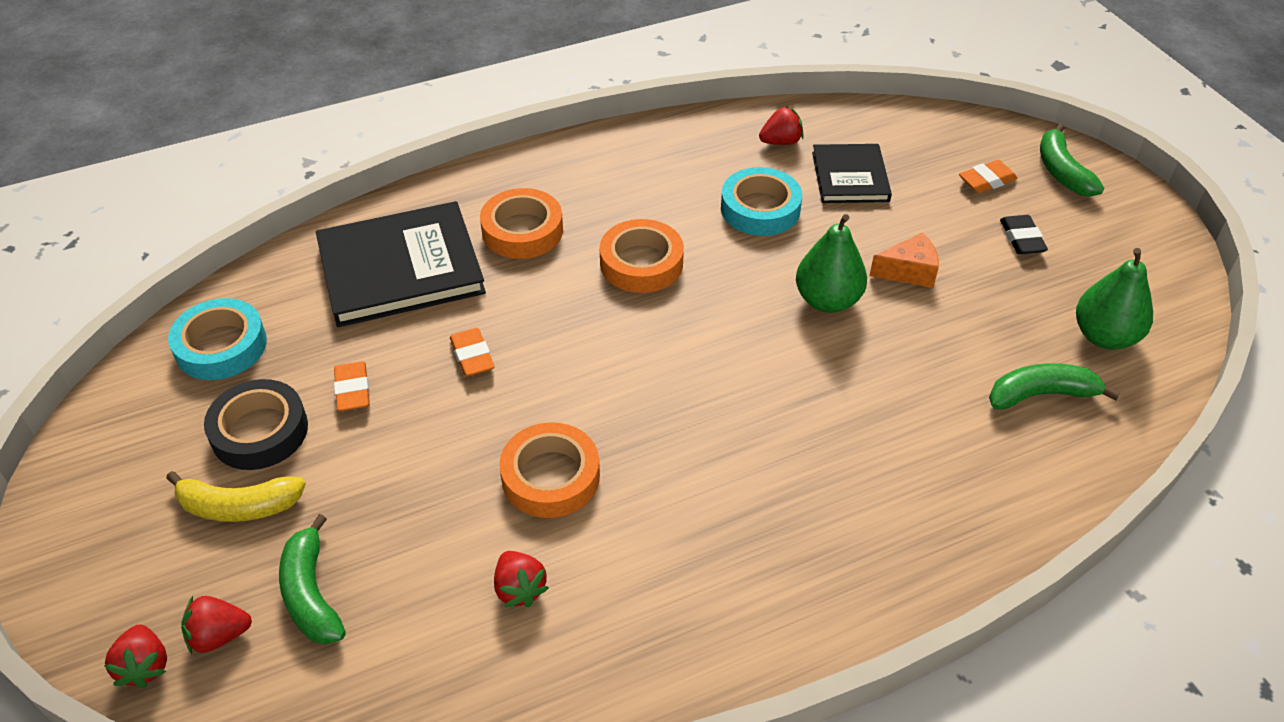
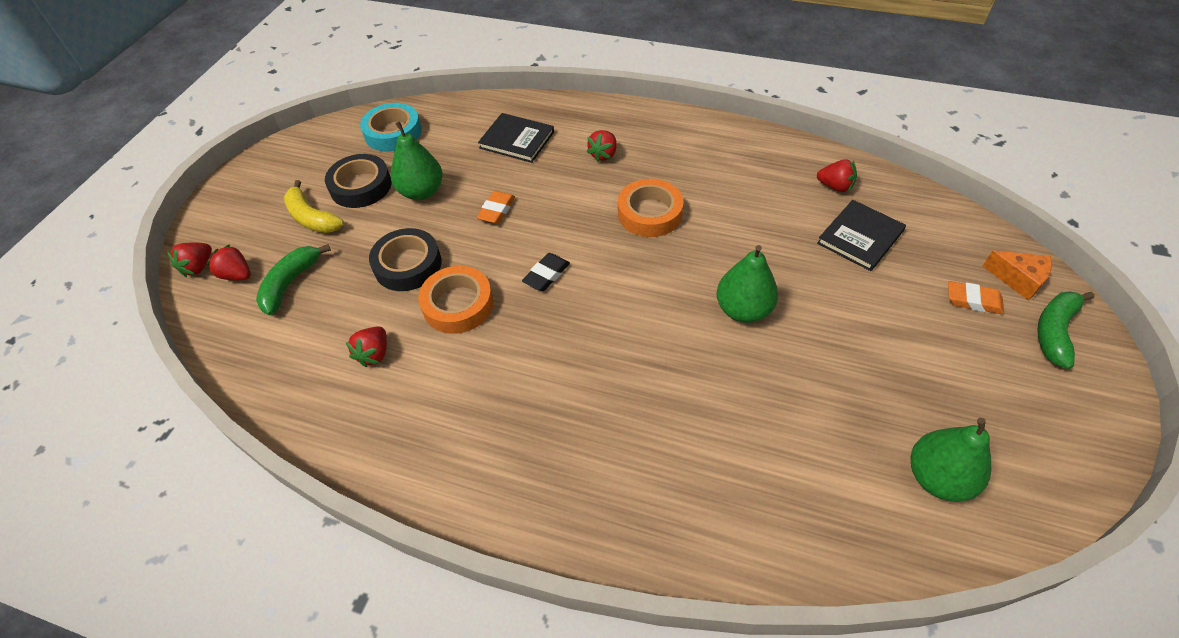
camera: 45 degrees right, 5 degrees up
(352, 390) = (422, 192): orange eraser -> green pear
(401, 268) = (517, 140): black book -> black book, size x0.59
(439, 476) = (408, 265): none -> black tape
(522, 231) = (603, 155): orange tape -> red strawberry
(760, 209) = (767, 223): turquoise tape -> none
(908, 271) = (827, 327): orange cheese -> orange cheese (1018, 280)
(1021, 239) = (952, 360): black eraser -> black eraser (546, 275)
(1041, 394) = (828, 481): green banana -> none

